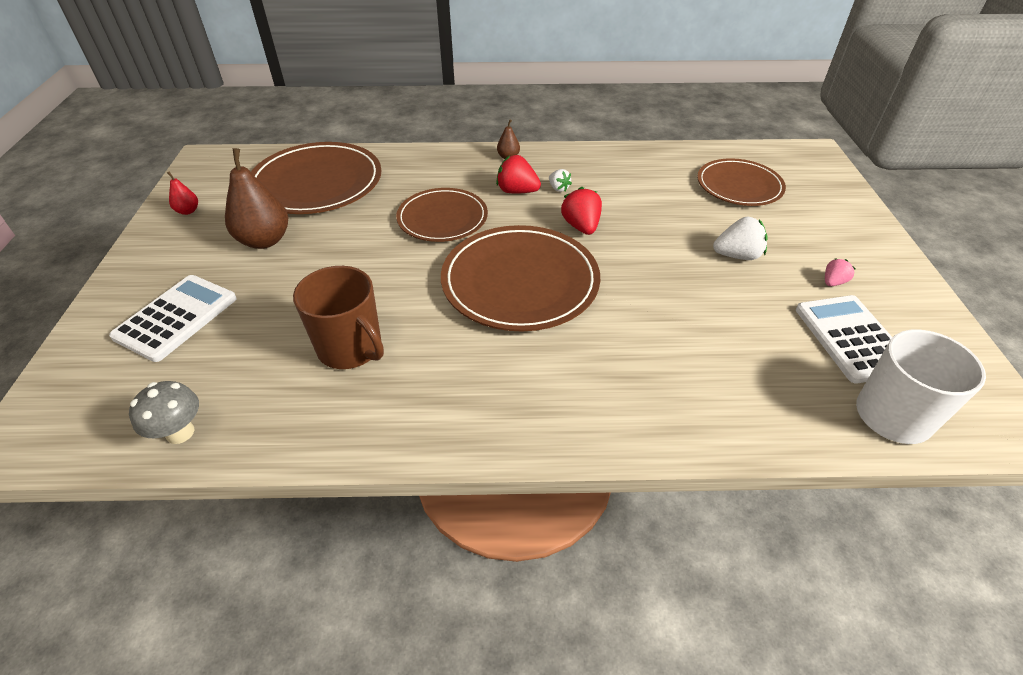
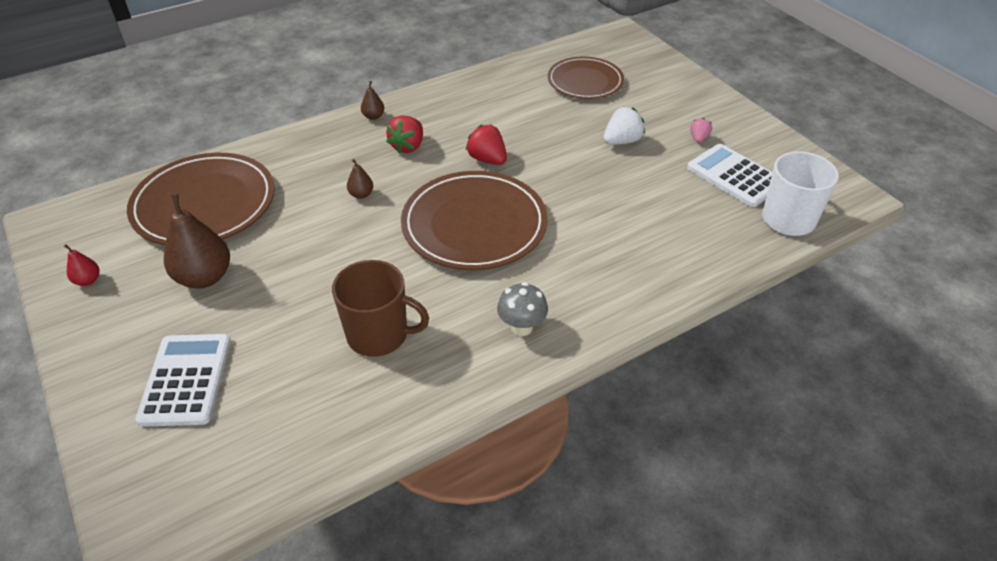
camera: 30 degrees left, 0 degrees up
(180, 432) = (292, 464): grey mushroom -> grey mushroom (521, 327)
(442, 218) = (361, 194): brown plate -> brown pear
(517, 191) = (408, 146): red strawberry -> red strawberry turned 60 degrees counterclockwise
(558, 188) = (442, 131): white strawberry -> none

